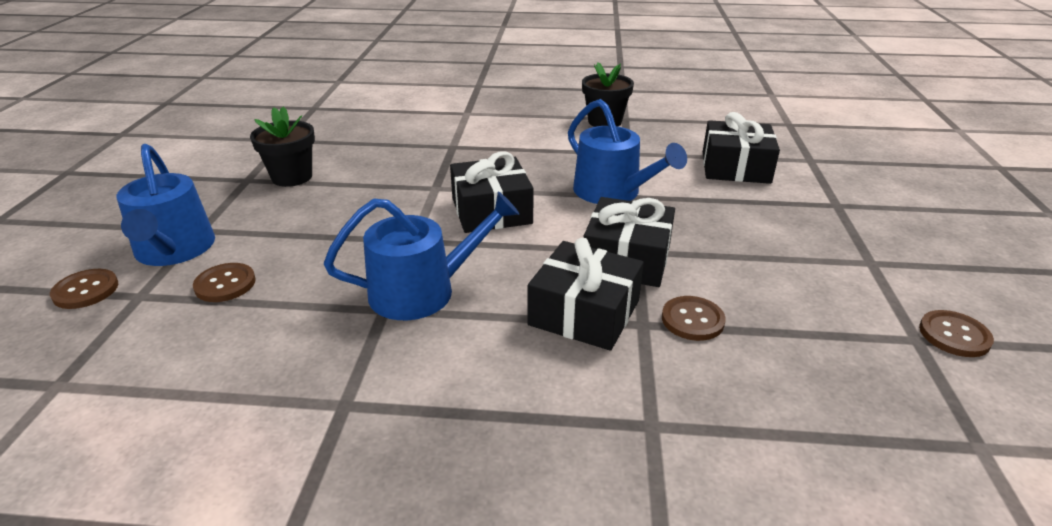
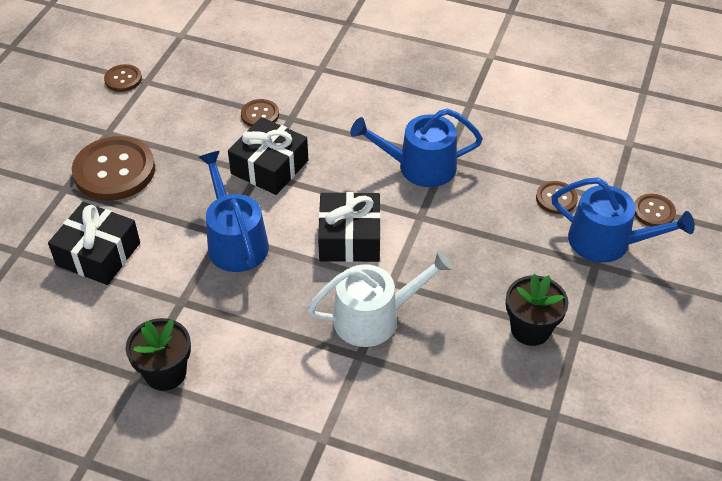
camera: 165 degrees left, 15 degrees up
(174, 250) = (607, 242): blue watering can -> blue watering can turned 120 degrees clockwise
(446, 165) = (374, 317): none -> white watering can
(584, 313) = (321, 131): black gift -> none
(807, 226) = (114, 171): none -> brown button

